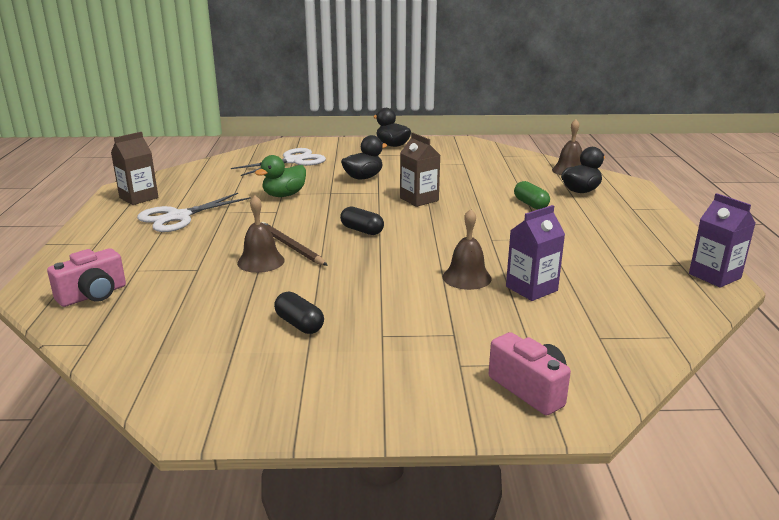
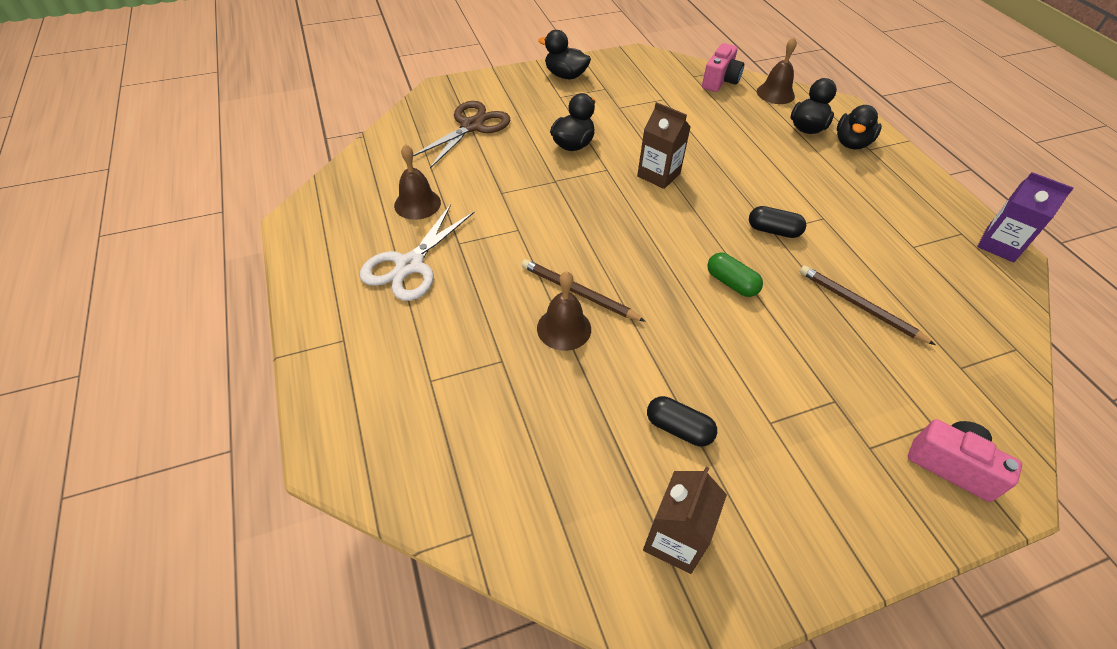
camera: 20 degrees left, 25 degrees up
(93, 295) = (413, 442): pink camera -> pink camera (720, 81)
(139, 198) = (331, 237): brown carton -> brown carton (675, 539)
(284, 195) = (506, 196): green duck -> none
(293, 161) = (472, 126): white scissors -> brown scissors
(362, 230) = (635, 245): black capsule -> black capsule (773, 231)
(467, 277) = (790, 303): brown bell -> brown bell (417, 204)
(530, 204) = (774, 161): green capsule -> green capsule (731, 283)
(531, 288) = (859, 306): purple carton -> brown pencil
(616, 203) = (851, 143): none -> black duck

